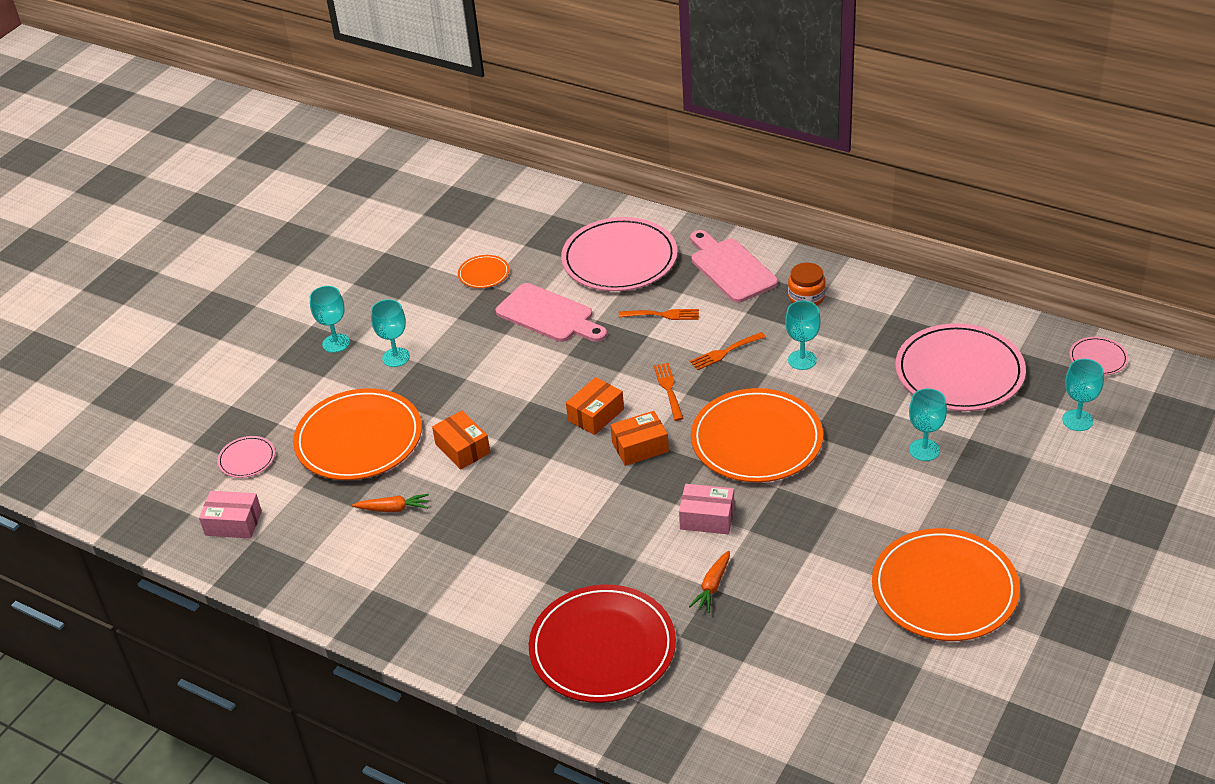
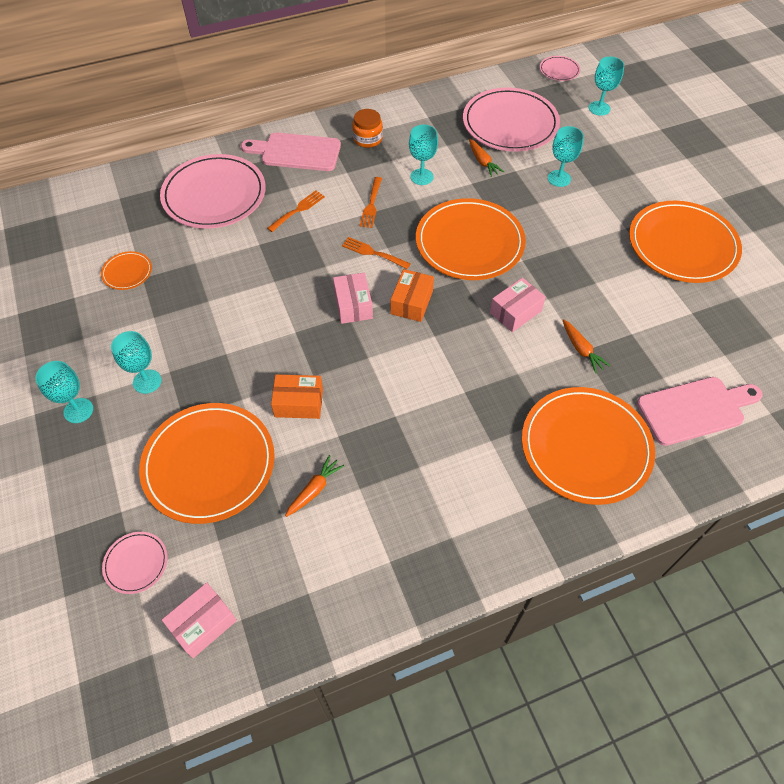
camera: 55 degrees left, 15 degrees up
(549, 315) = (221, 265): pink cutting board -> pink cutting board (695, 409)
(596, 415) = (353, 305): orange box -> pink box
(602, 648) = (586, 447): red plate -> orange plate
(876, 386) = (482, 162): none -> orange carrot

